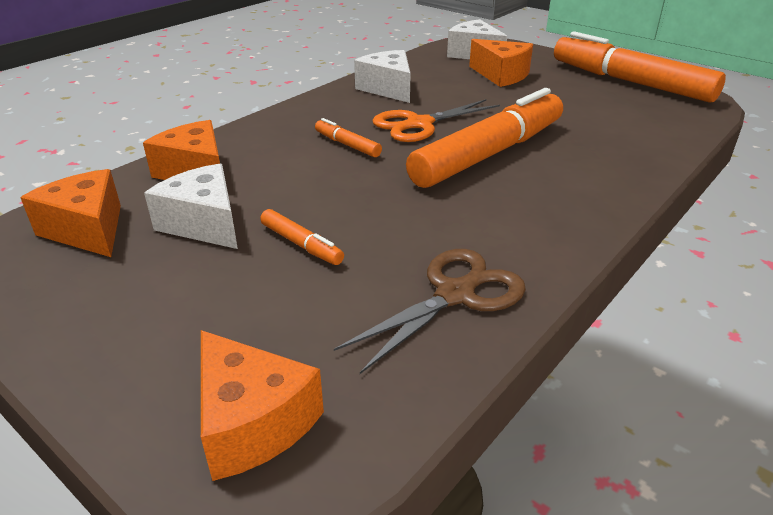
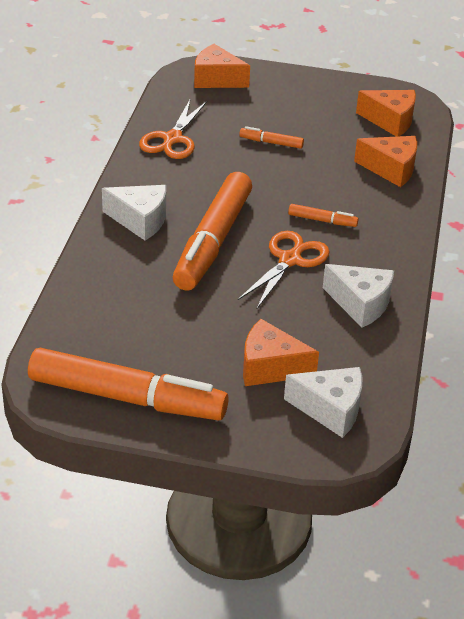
camera: 150 degrees right, 5 degrees up
(204, 223) = (336, 140): white cheese -> white cheese (140, 220)
(456, 294) = (172, 139): brown scissors -> orange scissors

